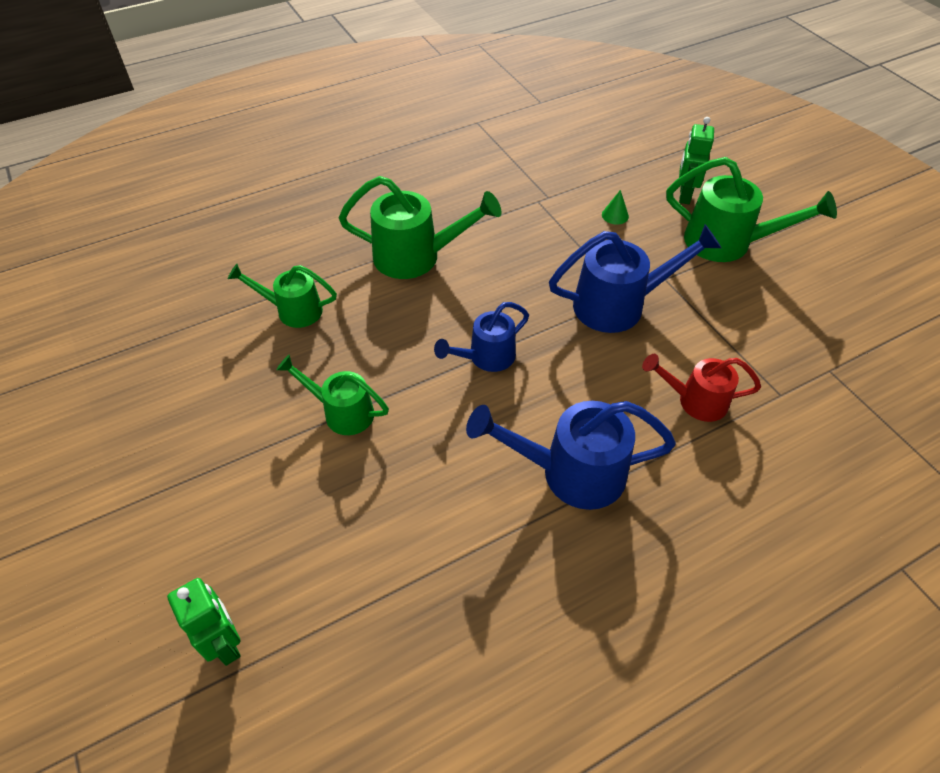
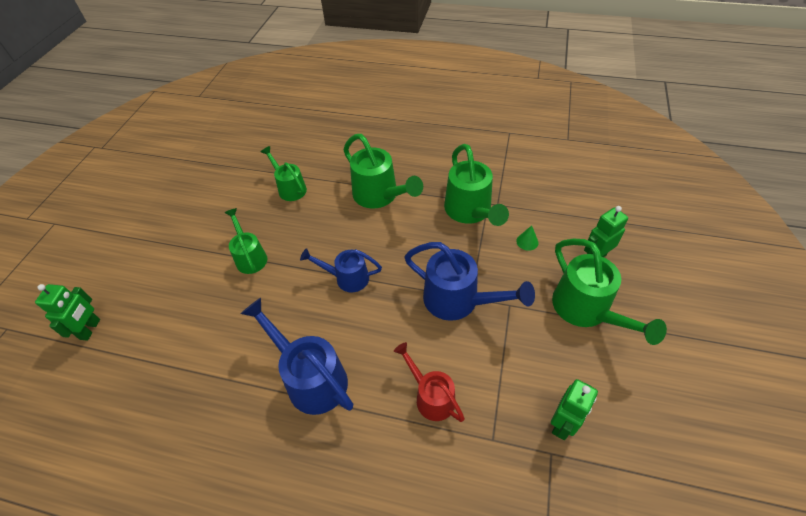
camera: 45 degrees right, 0 degrees up
(531, 218) = (470, 212): none -> green watering can
(812, 343) = (562, 424): none -> green robot

